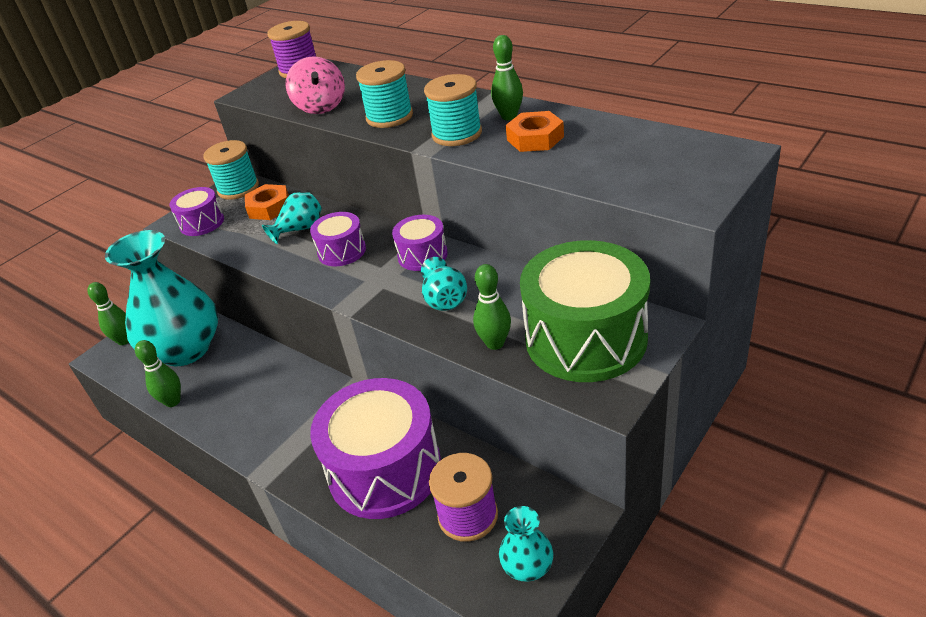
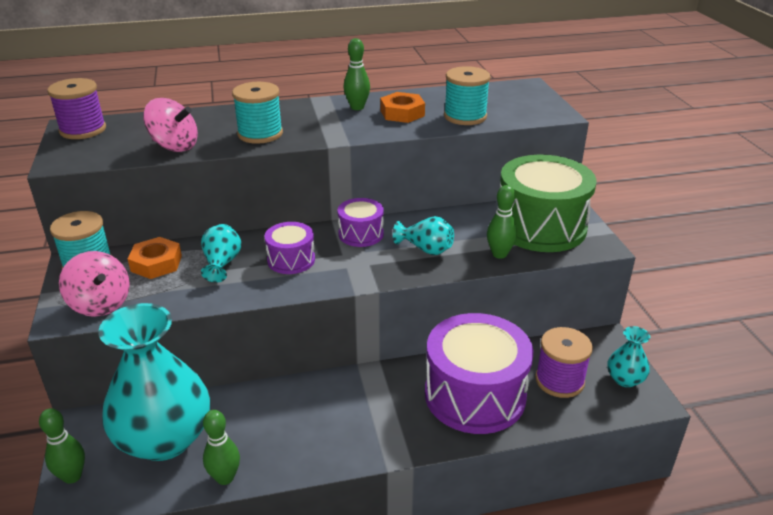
camera: 55 degrees left, 5 degrees down
(202, 223) = (100, 304): purple drum -> pink spinning top
(457, 134) = (341, 127): turquoise spool -> turquoise spool (465, 116)

